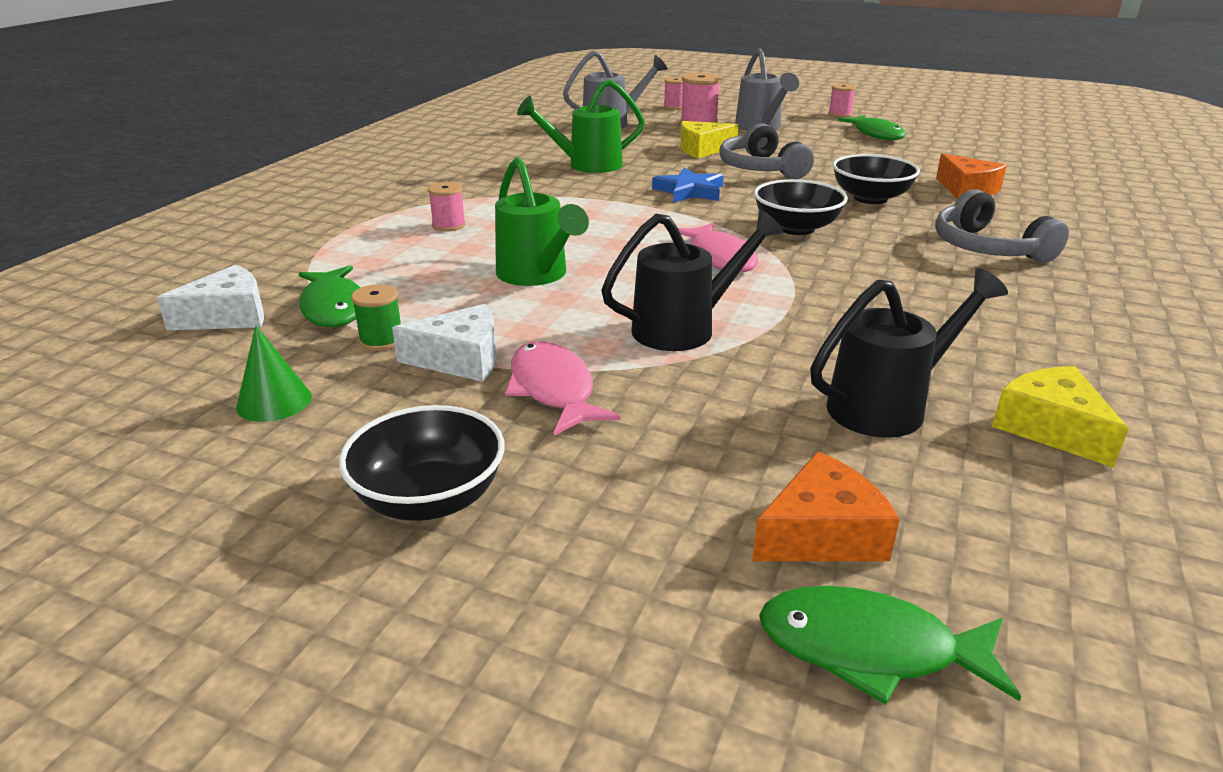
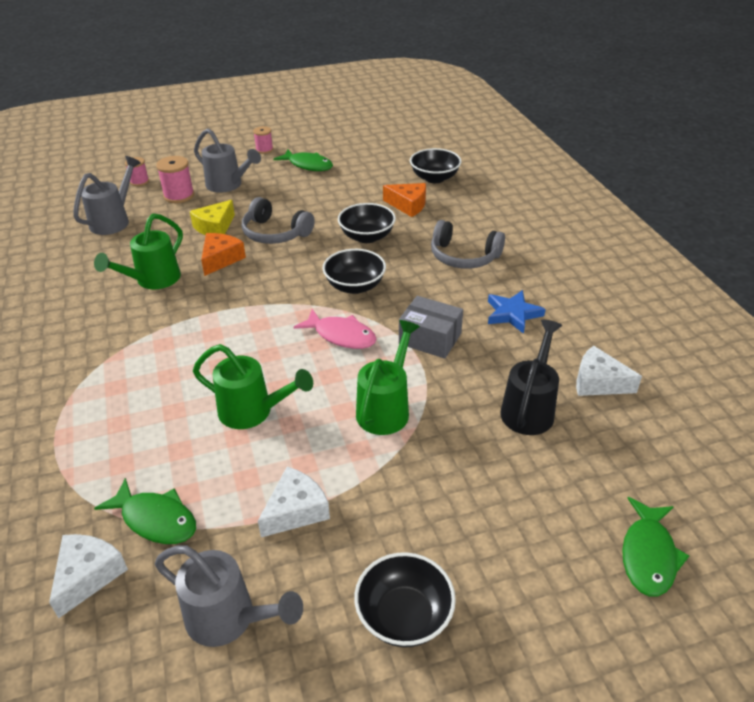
camera: 40 degrees left, 10 degrees up
(274, 401) = (228, 619): green cone -> grey watering can
(381, 340) = (227, 527): green spool -> none
(449, 225) = (131, 395): pink spool -> none
(553, 390) = (374, 499): pink fish -> none
(684, 328) = (386, 408): black watering can -> green watering can
(690, 191) = (255, 278): blue star -> blue star (513, 314)
(822, 534) = (579, 508): orange cheese -> orange cheese (221, 259)
(831, 296) = (430, 338): none -> grey box
(870, 649) = (648, 555): green fish -> green fish turned 45 degrees counterclockwise
(1040, 179) = (434, 178): none -> black bowl
(1051, 428) = (598, 382): yellow cheese -> white cheese

